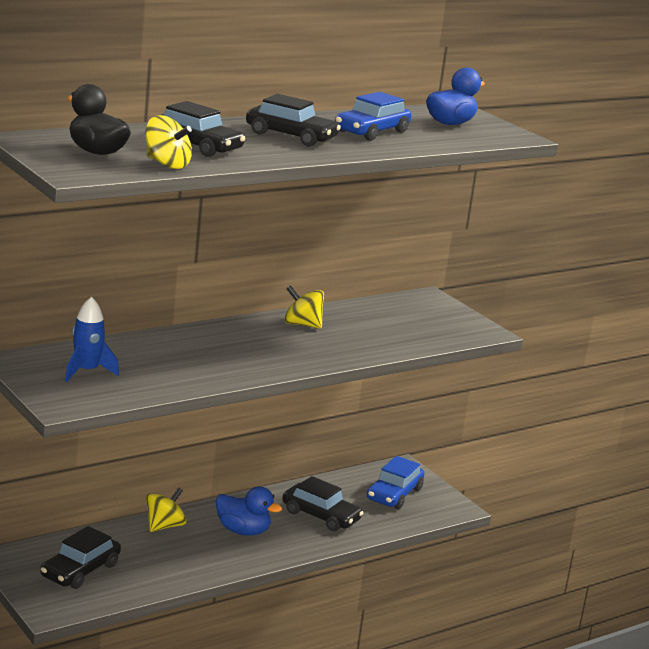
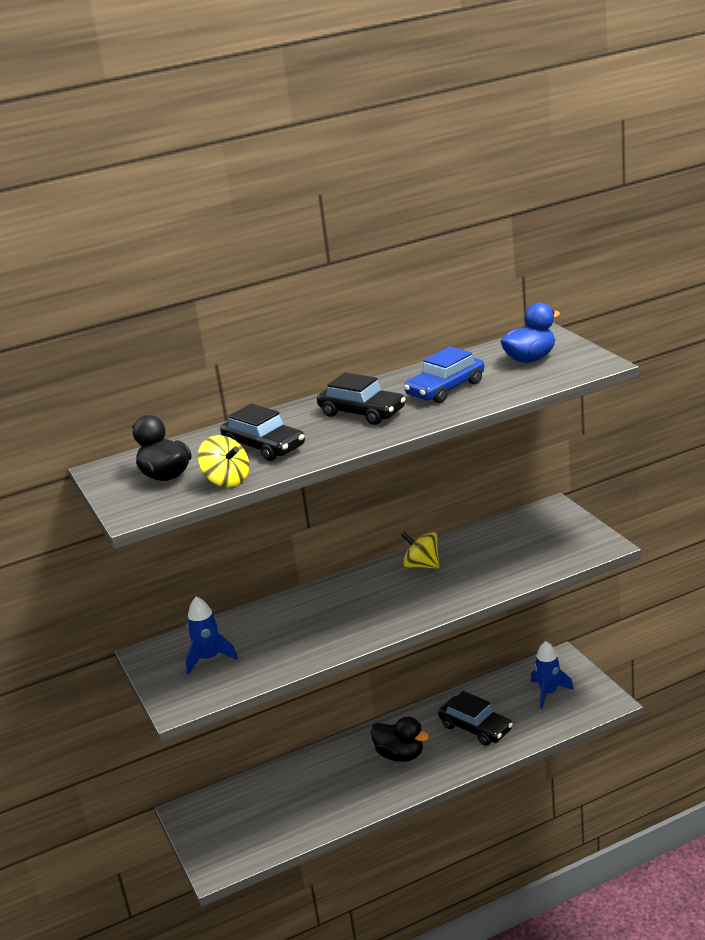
camera: 15 degrees right, 5 degrees up
(80, 570) = (247, 819): black car -> none
(164, 526) = (328, 758): yellow spinning top -> none
(243, 531) = (400, 755): blue duck -> black duck
(394, 494) = (548, 692): blue car -> blue rocket

